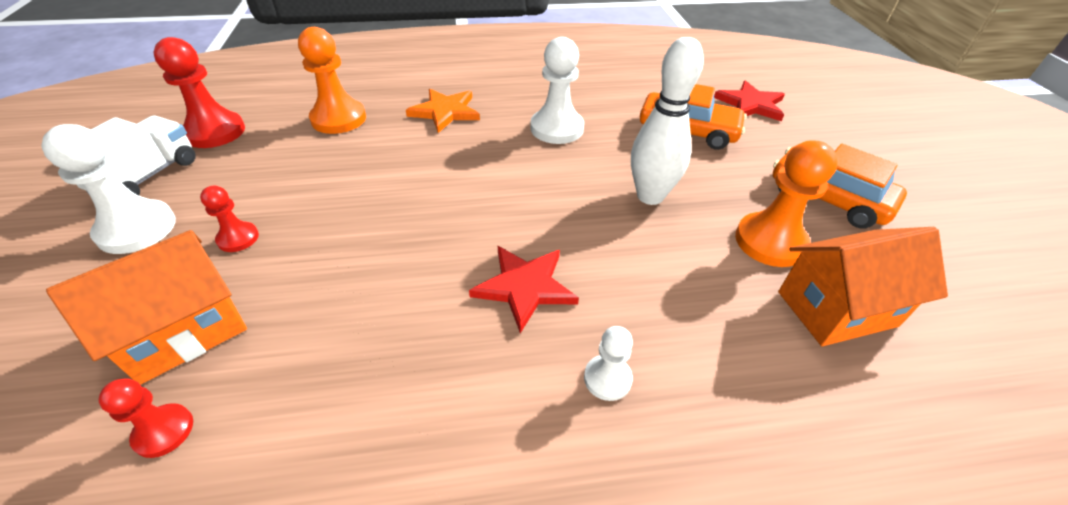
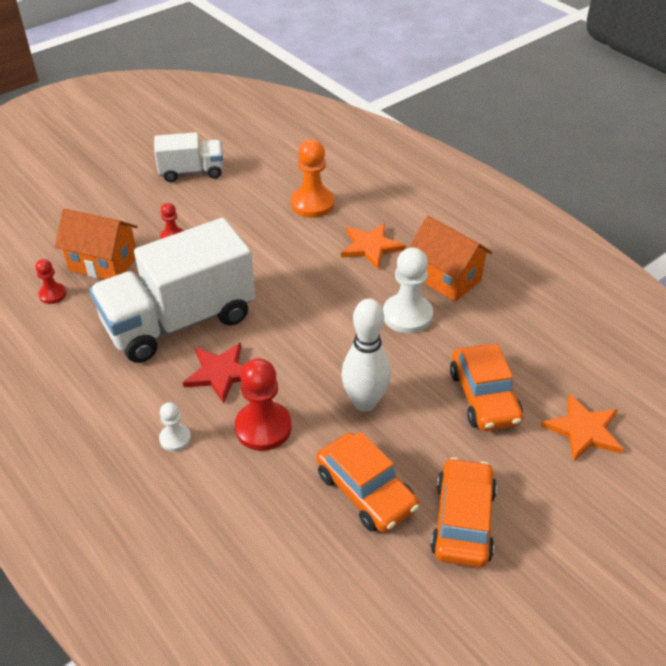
camera: 60 degrees right, 0 degrees up
(137, 229) = (152, 199): white pawn -> none
(215, 132) = (250, 165): red pawn -> red pawn (263, 427)
(399, 291) = (180, 321): none -> white truck
(750, 104) = (583, 430): red star -> orange star
(770, 242) = (366, 491): orange pawn -> orange car
(836, 309) = (316, 546): orange house -> orange house (446, 278)

